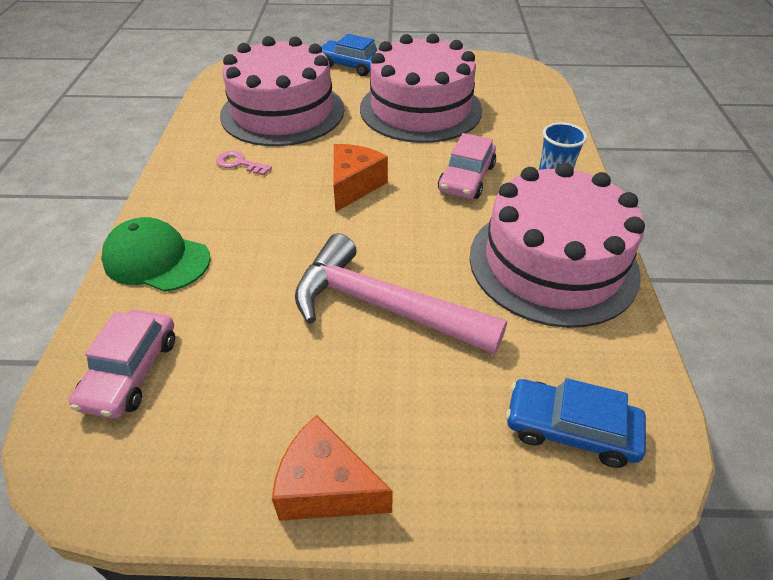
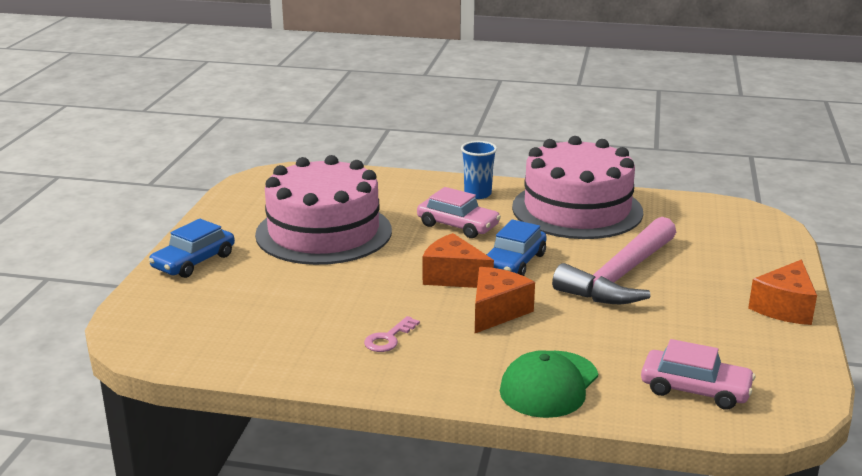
camera: 80 degrees left, 20 degrees down
(283, 112) = (285, 309): pink cake -> none
(289, 218) = (497, 312): none -> orange cheese
(570, 429) = (727, 228): blue car -> blue car (514, 263)

